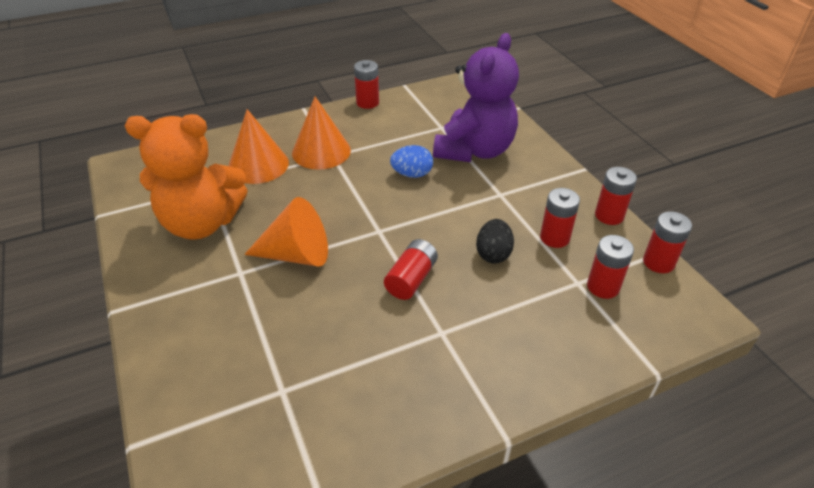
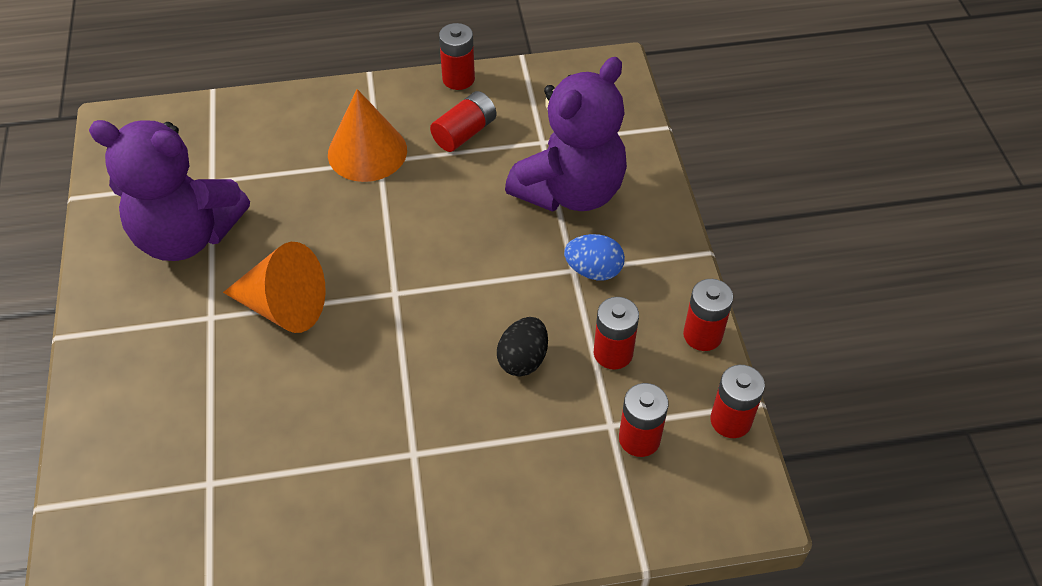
camera: 15 degrees right, 10 degrees up
(202, 223) = (187, 235): orange teddy bear -> purple teddy bear
(258, 165) = (281, 158): orange cone -> none
(411, 279) = (407, 372): red battery -> red battery (464, 133)
(412, 174) = (470, 213): blue egg -> blue egg (593, 270)

